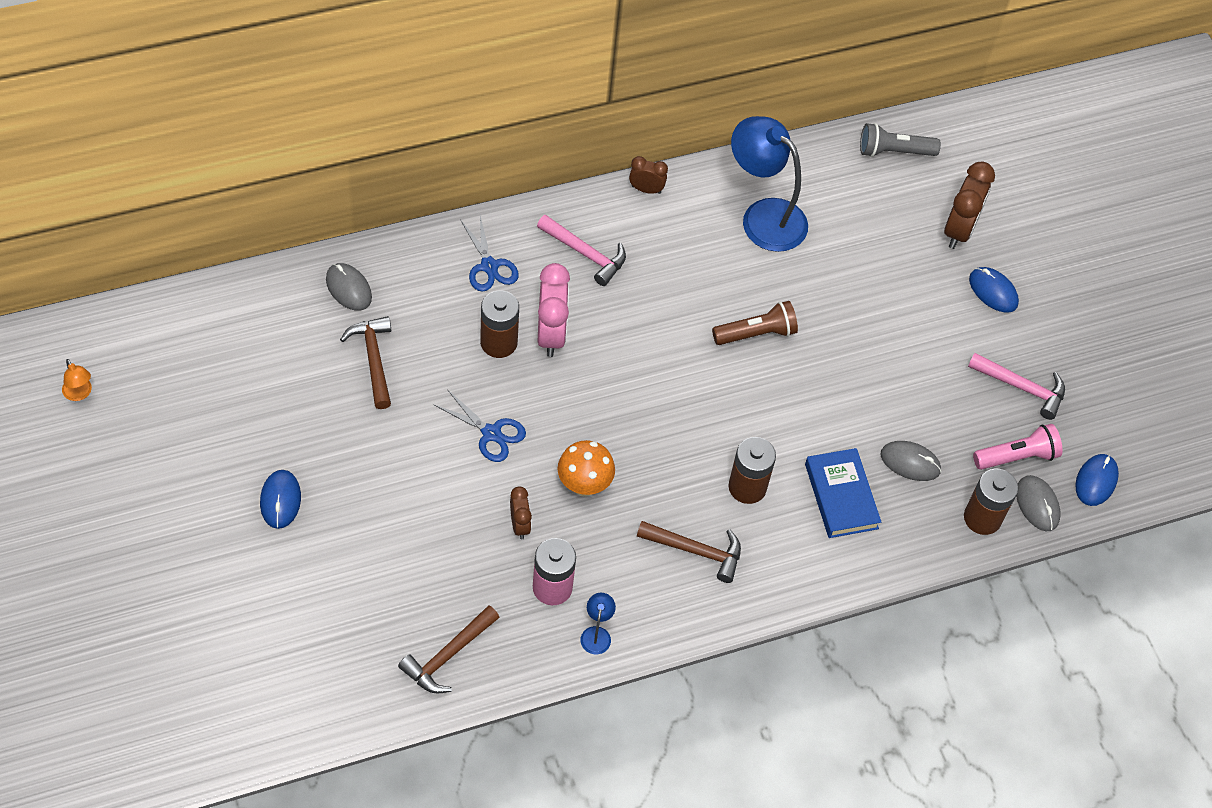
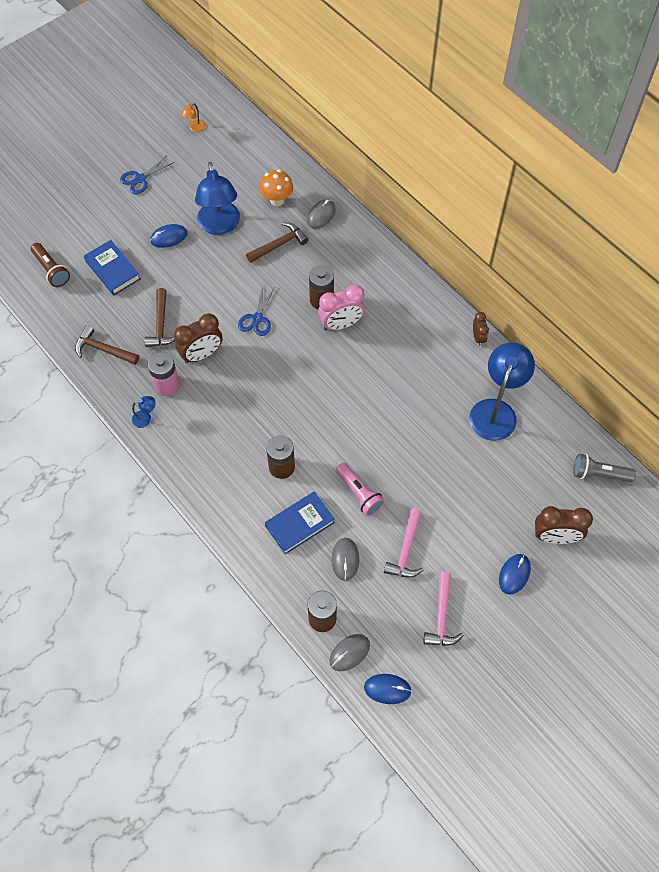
camera: 75 degrees right, 5 degrees up
(296, 424) = (220, 226): none -> blue lamp
(303, 598) = (113, 270): none -> blue book
(489, 266) = (373, 276): blue scissors -> blue scissors (140, 179)
(520, 525) = (201, 354): brown clock -> brown clock, size x1.78
(584, 485) = (243, 378): orange mushroom -> orange mushroom (277, 200)
(585, 254) = (410, 322): pink hammer -> pink hammer (406, 550)
(696, 551) = (223, 453): brown hammer -> brown hammer (161, 325)
(756, 333) = (400, 436): brown flashlight -> brown flashlight (51, 270)
(894, 151) = (599, 474): grey flashlight -> grey flashlight turned 60 degrees counterclockwise
(1017, 456) = (382, 628): pink flashlight -> pink flashlight (359, 493)

